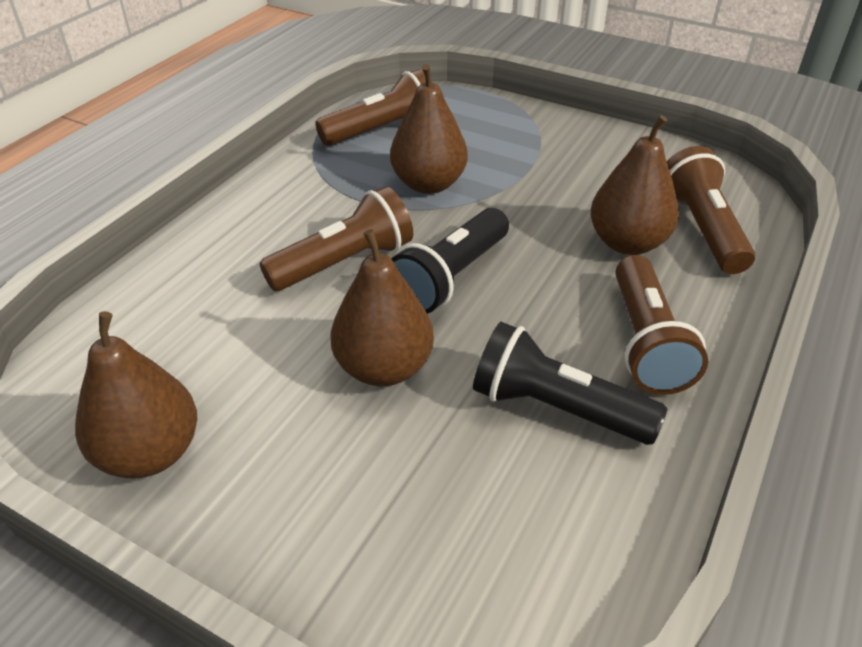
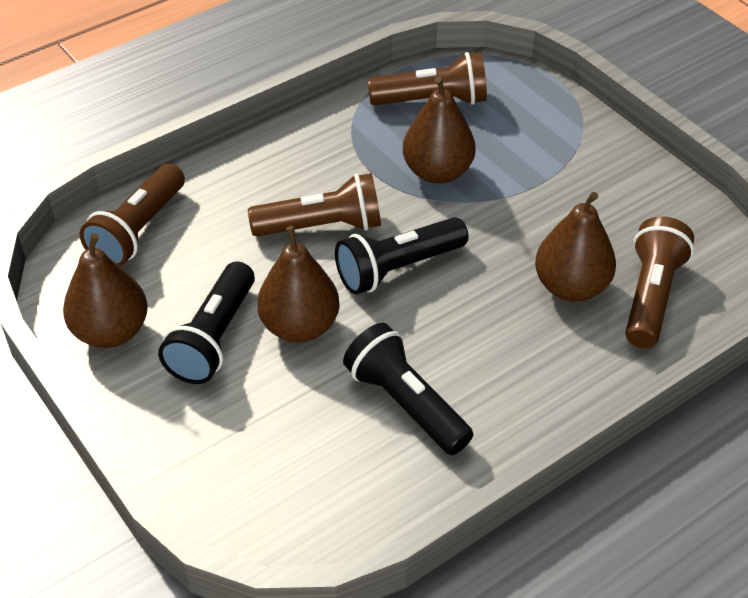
camera: 25 degrees right, 5 degrees up
(288, 415) = (213, 338): none -> black flashlight
(645, 342) = (515, 378): brown flashlight -> brown flashlight (138, 230)

